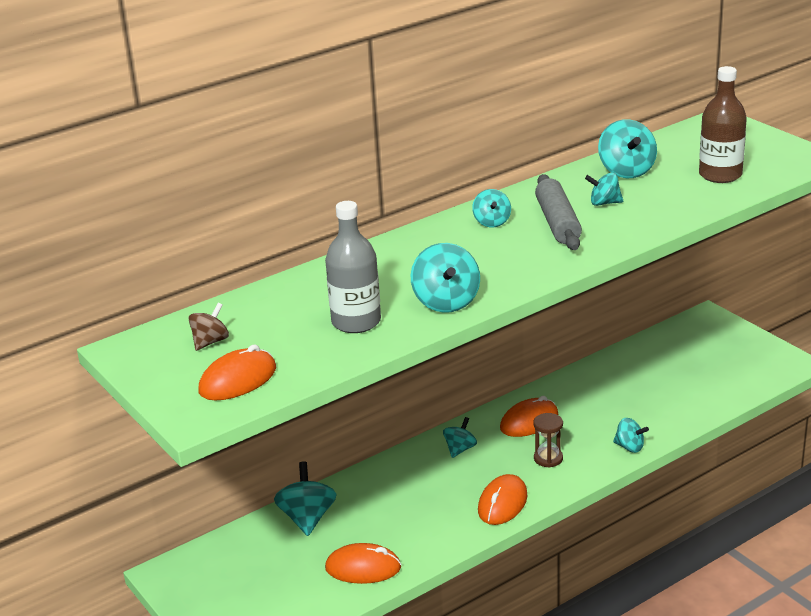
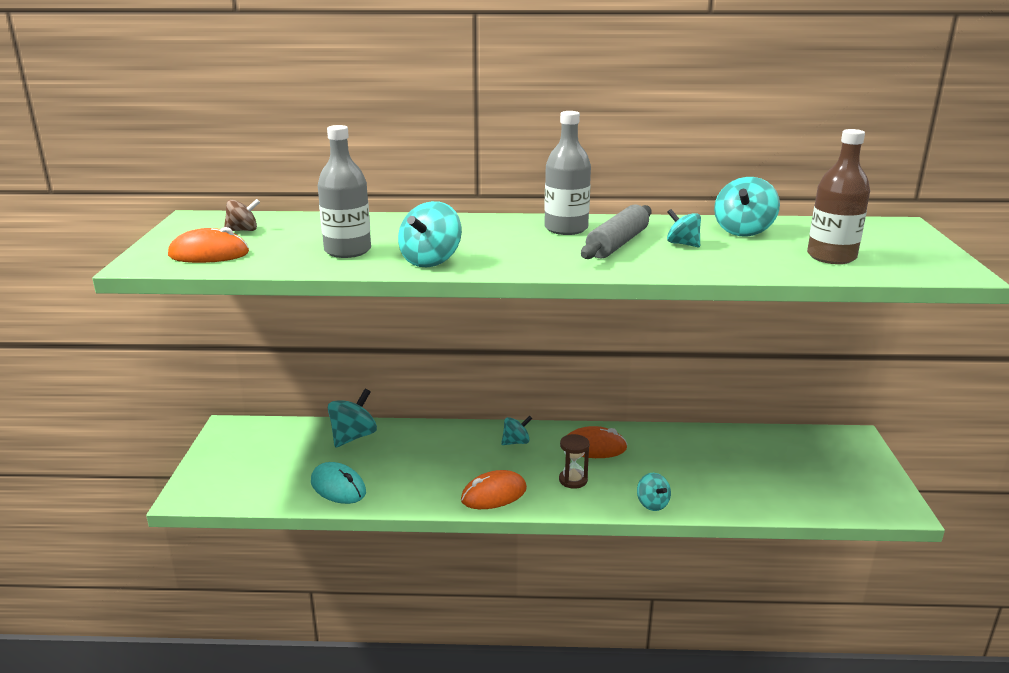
camera: 35 degrees right, 5 degrees down
(363, 568) = (338, 487): orange mouse -> turquoise mouse
(492, 222) = (566, 229): turquoise spinning top -> grey bottle

